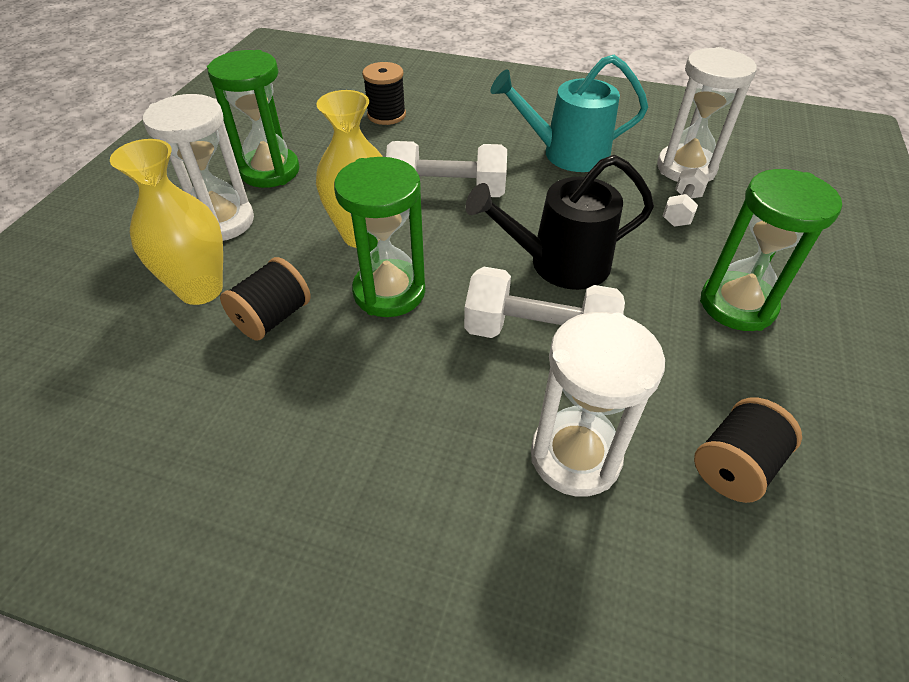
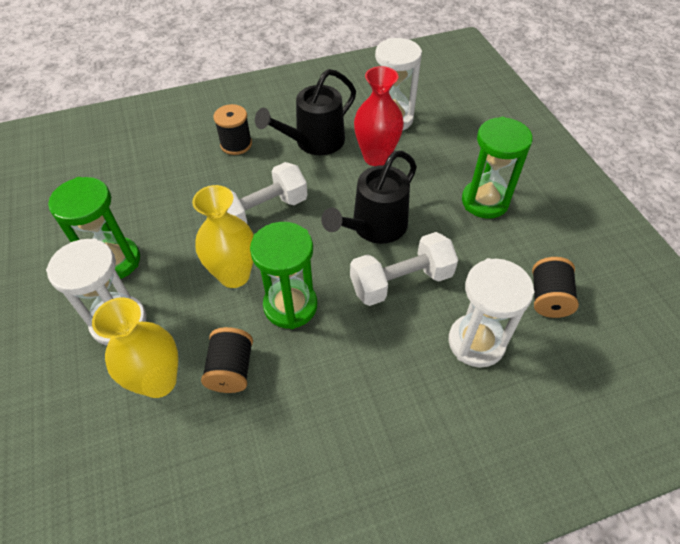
camera: 35 degrees left, 5 degrees up
(386, 115) = (160, 168): black spool -> black spool (236, 144)
(567, 154) = (314, 142): turquoise watering can -> black watering can
(628, 197) = (376, 157): none -> red vase
(681, 210) = (412, 151): white dumbbell -> none

